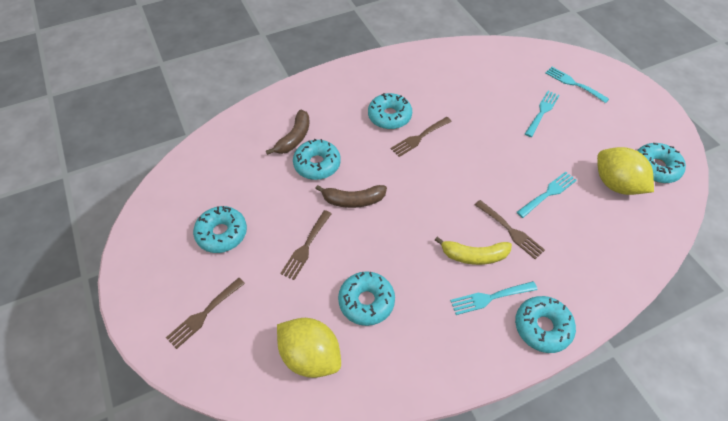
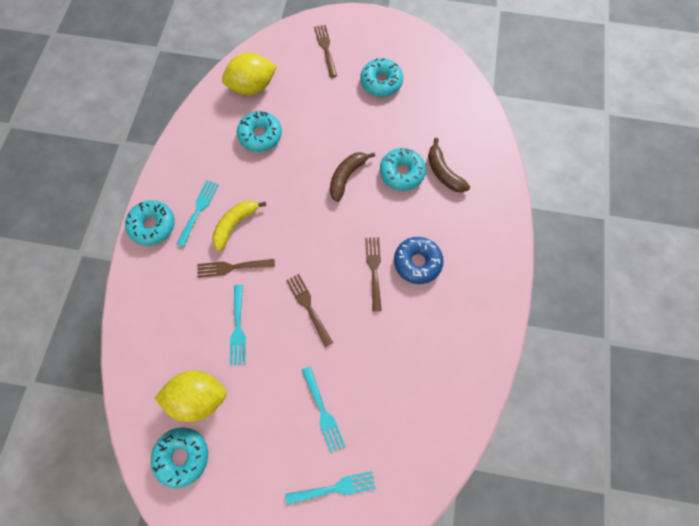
camera: 125 degrees right, 15 degrees up
(306, 247) = (330, 124): brown fork -> brown fork (308, 306)
(389, 116) = (417, 262): turquoise donut -> blue donut

